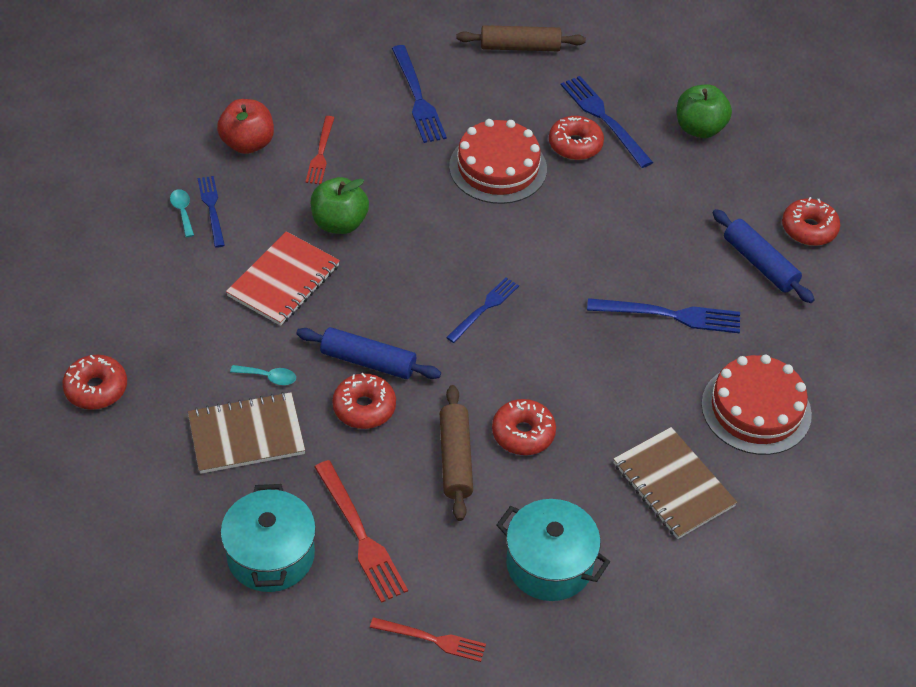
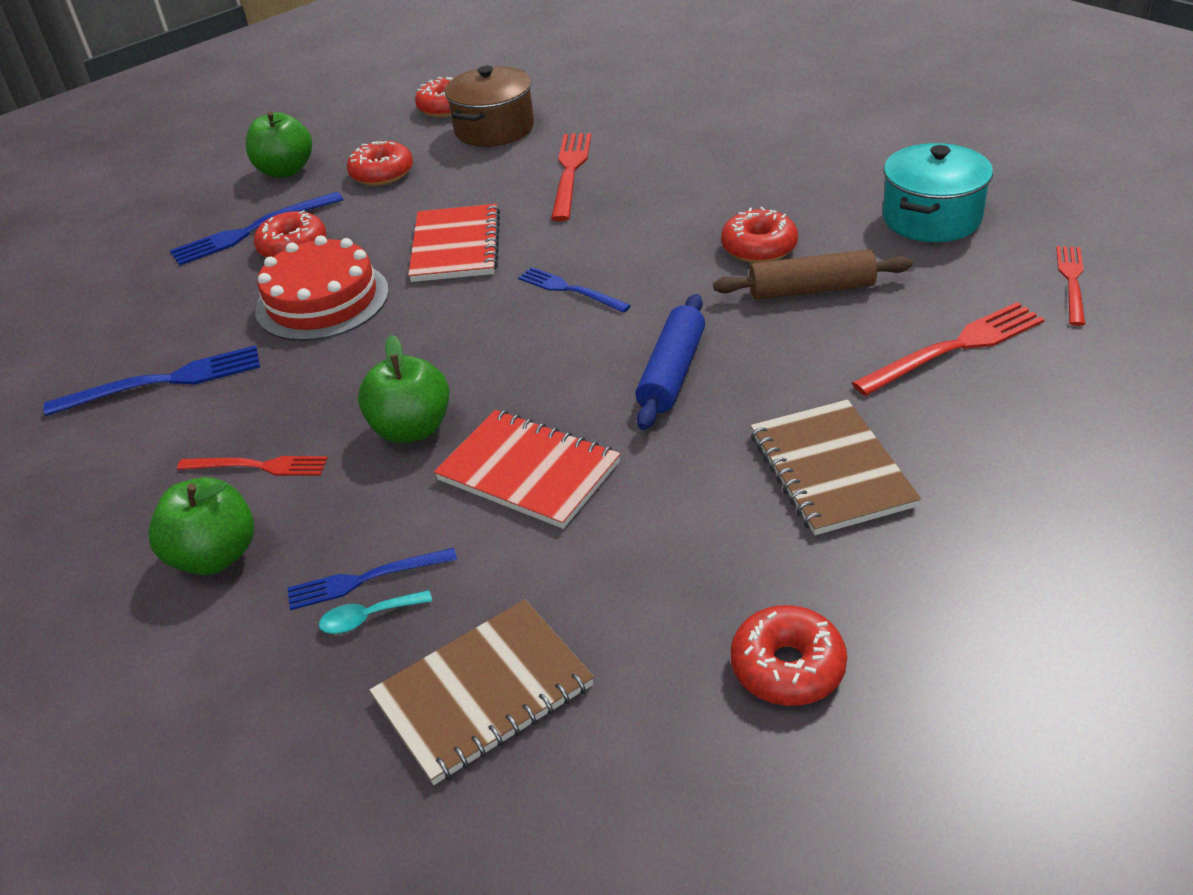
camera: 85 degrees left, 10 degrees down
(247, 143) = (215, 556): red apple -> green apple
(268, 377) = (718, 462): turquoise spoon -> none
(271, 555) = (1023, 418): turquoise pot -> none
(364, 407) = (752, 367): red donut -> red donut (382, 173)
(520, 47) = (93, 302): brown rolling pin -> none
(559, 240) = (456, 246): none -> red notebook
(669, 315) = (570, 172): blue fork -> red fork
(673, 485) = (799, 158): brown notebook -> brown notebook (483, 693)
(756, 409) = (689, 123): red cake -> none
(760, 263) = (494, 129): blue rolling pin -> brown pot

